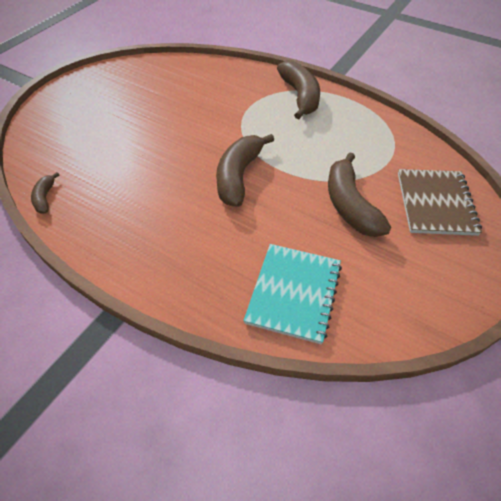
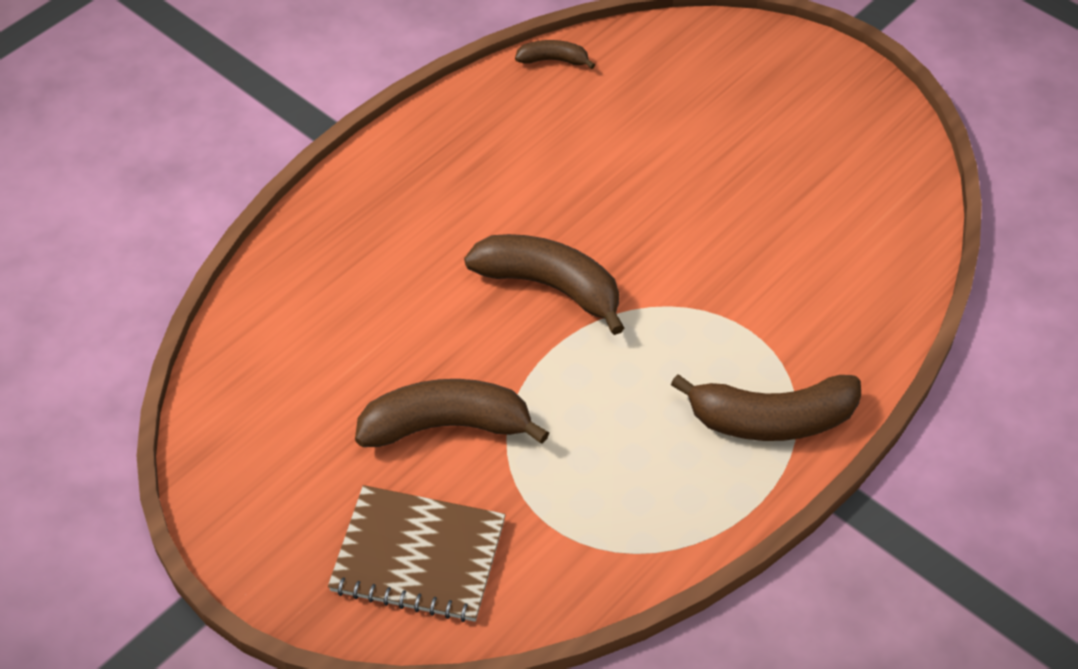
camera: 100 degrees right, 0 degrees up
(294, 293) = (302, 317): turquoise notebook -> none

